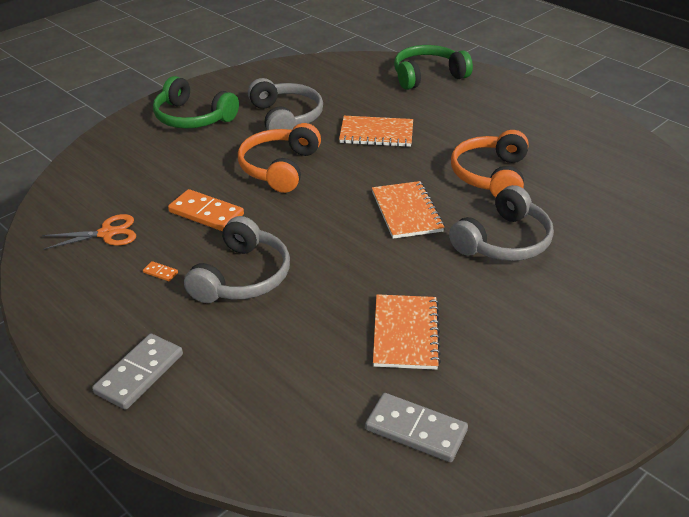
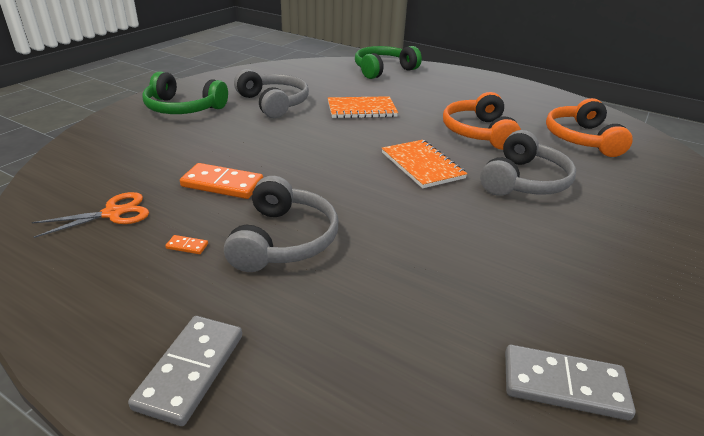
camera: 15 degrees left, 5 degrees down
(279, 168) = (284, 140): orange headphones -> orange headphones (581, 139)
(405, 333) = (486, 275): orange notebook -> none

